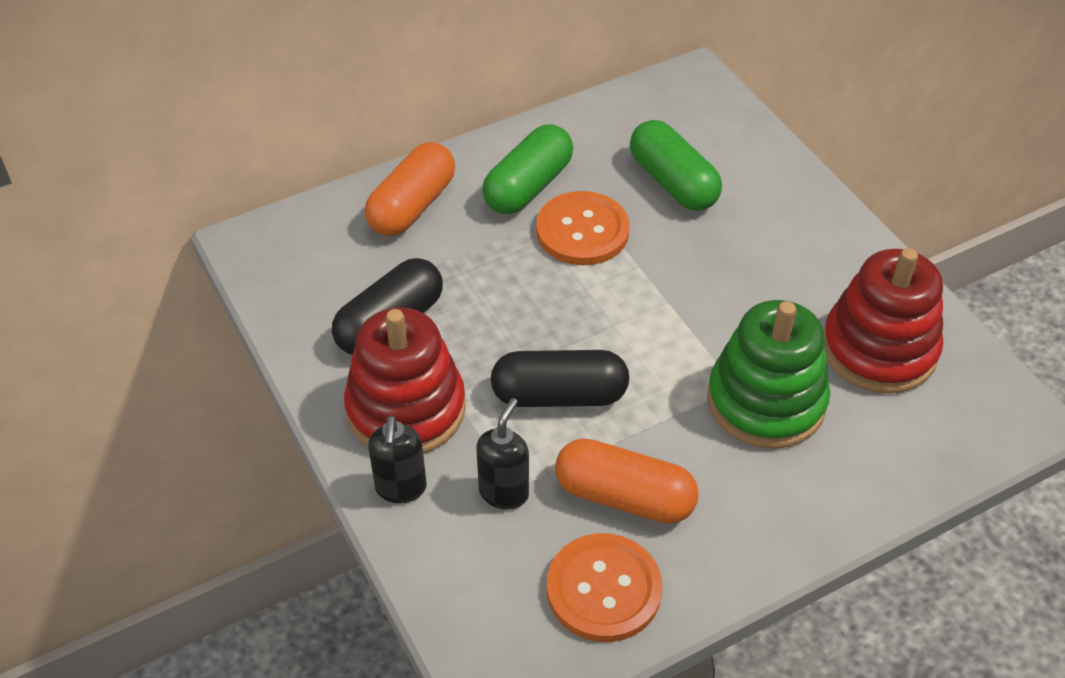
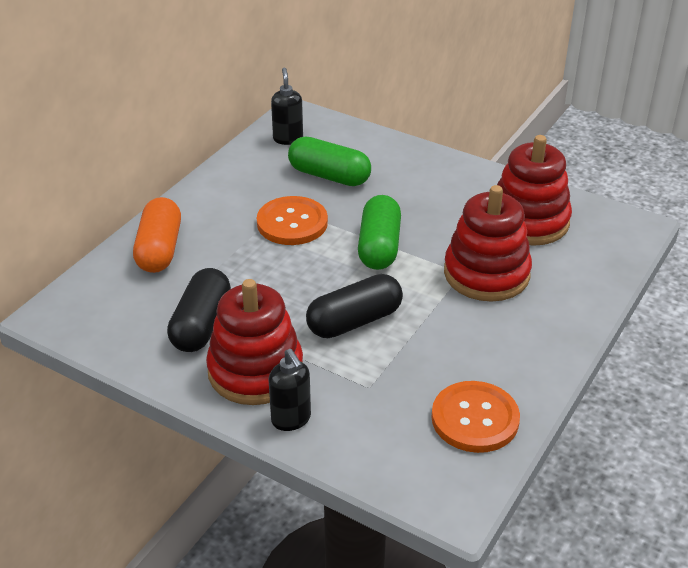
camera: 30 degrees left, 10 degrees down
(504, 492) = (364, 392): black soap dispenser -> black soap dispenser (288, 139)
(528, 186) = (234, 210): green capsule -> green capsule (379, 246)
(624, 496) = (444, 361): orange capsule -> none
(766, 401) = (486, 274): green stacking toy -> red stacking toy

